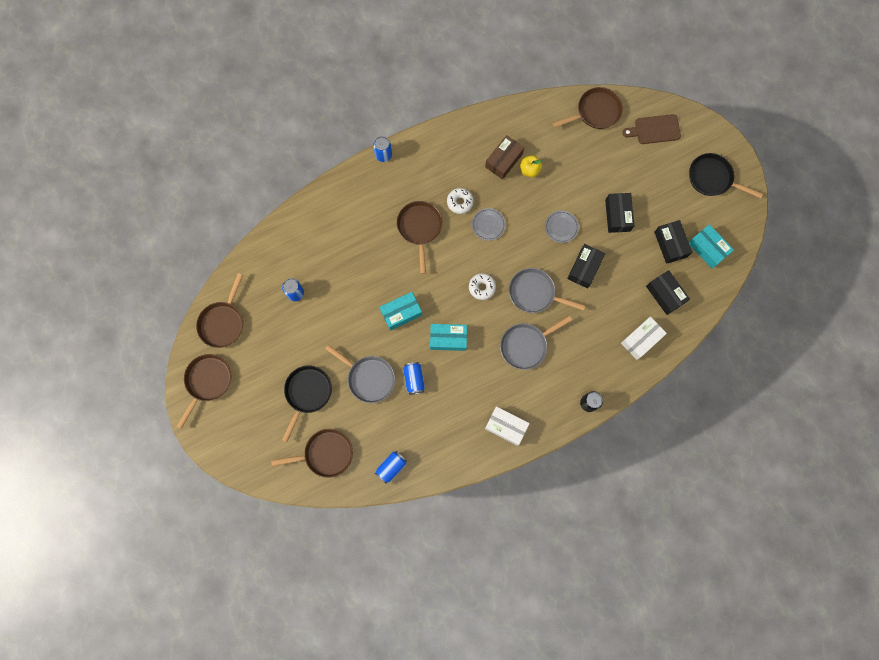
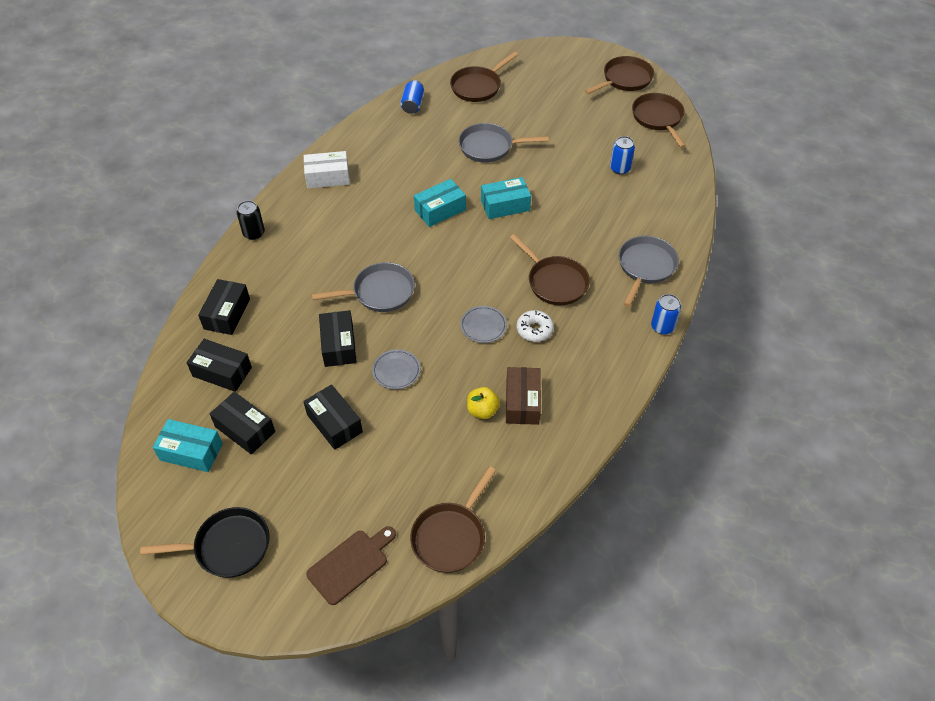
camera: 145 degrees right, 25 degrees down
(207, 382) = (624, 79): brown pan -> brown pan turned 120 degrees counterclockwise
(307, 393) = (533, 112): black pan -> none
(401, 313) = (505, 205): turquoise box -> turquoise box turned 45 degrees clockwise
(414, 379) = (446, 166): blue can -> none
(482, 287) = (441, 267): white donut -> none
(526, 345) = (354, 245): grey pan -> grey pan (645, 267)
(641, 339) = (227, 314): white box -> black box

